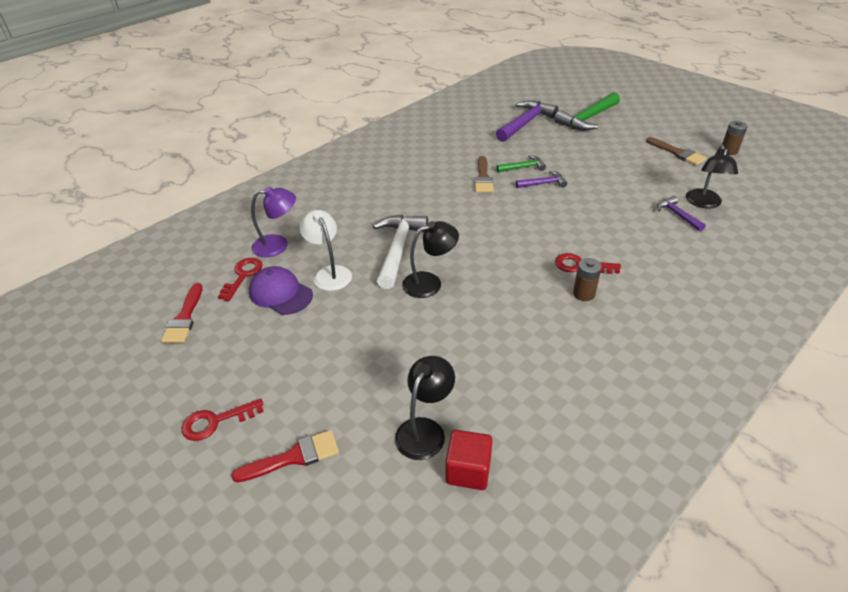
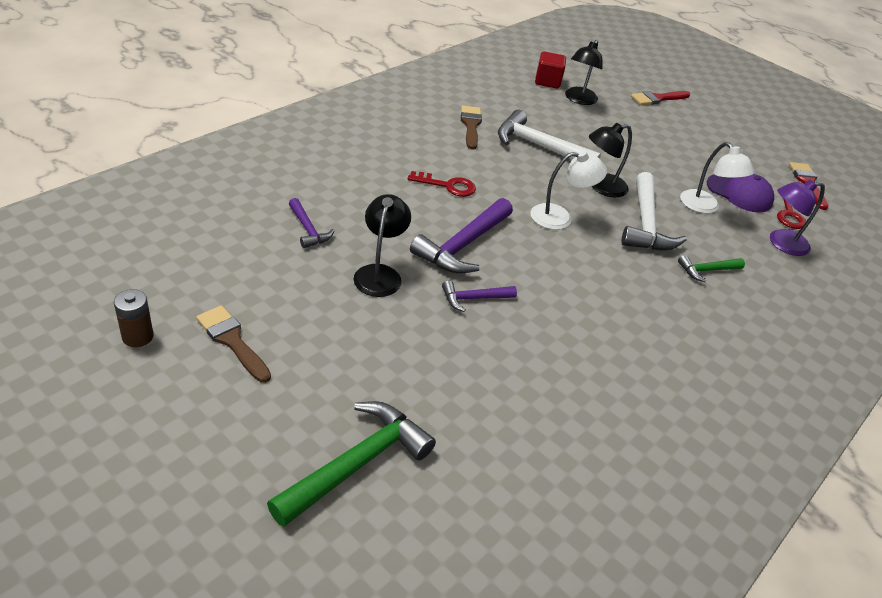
camera: 170 degrees right, 0 degrees up
(216, 421) = (720, 119): red key -> none
(476, 247) = (560, 217): none -> white lamp
(483, 177) = (563, 319): brown brush -> brown brush (471, 125)
(490, 328) = (539, 146): none -> white hammer
(523, 167) = (502, 334): green hammer -> green hammer (707, 270)
(525, 123) = (491, 460): purple hammer -> purple hammer (463, 245)
(584, 294) = (451, 161): brown battery -> none
(704, 203) = (261, 242): black lamp -> black lamp (380, 273)

